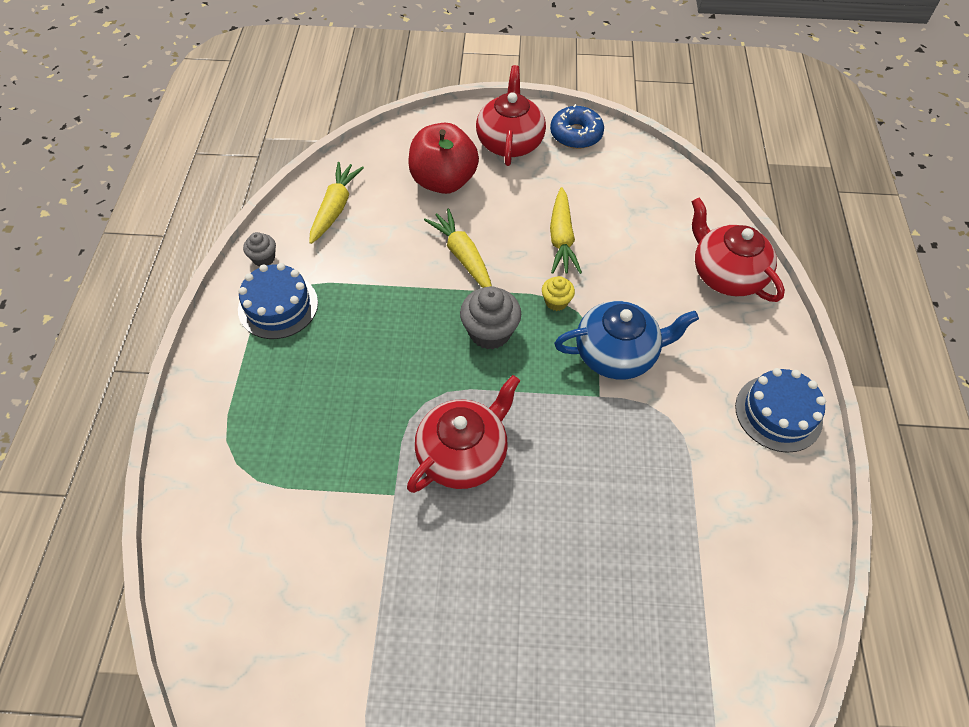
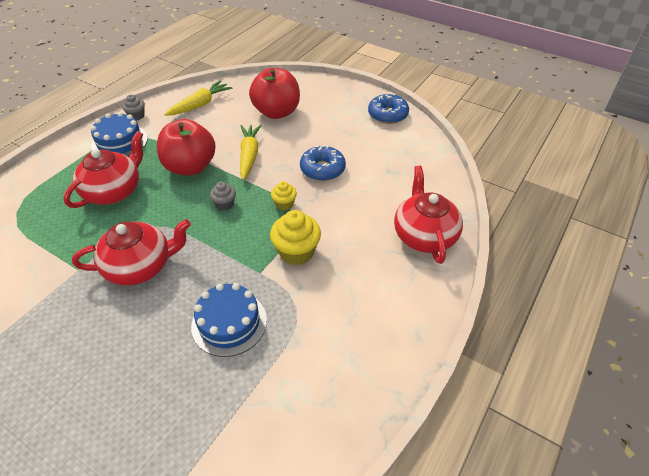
camera: 30 degrees right, 10 degrees down
(404, 302) = (190, 167): none -> red apple
(490, 332) = (225, 204): grey cupcake -> grey cupcake, size x0.57
(510, 142) = (339, 105): red teapot -> red teapot (114, 191)
(561, 238) = (322, 169): yellow carrot -> blue donut
(617, 354) = (296, 252): blue teapot -> yellow cupcake
(778, 413) = (384, 346): blue cake -> blue cake (229, 323)

